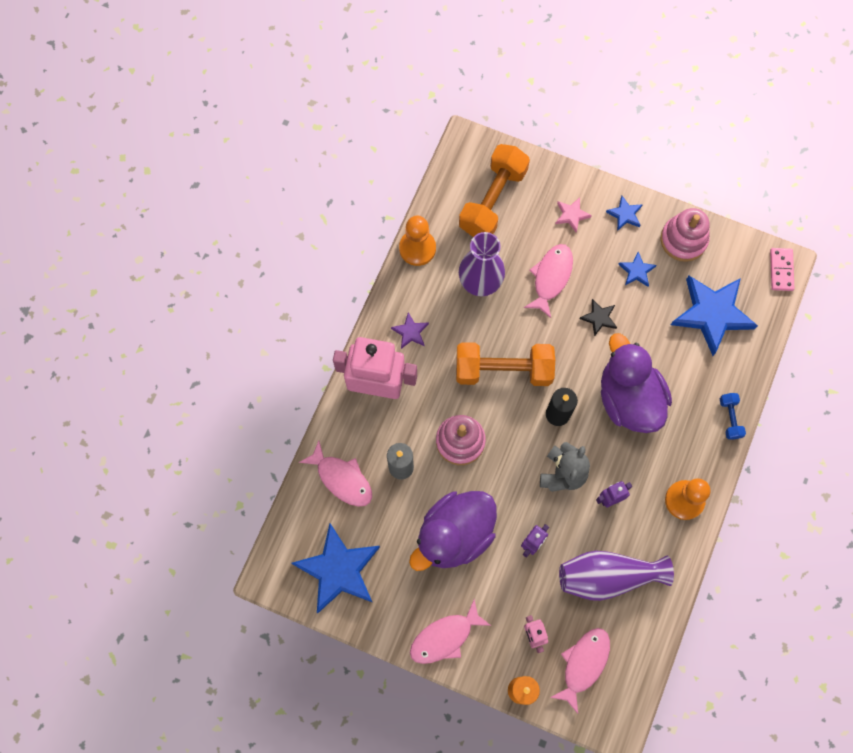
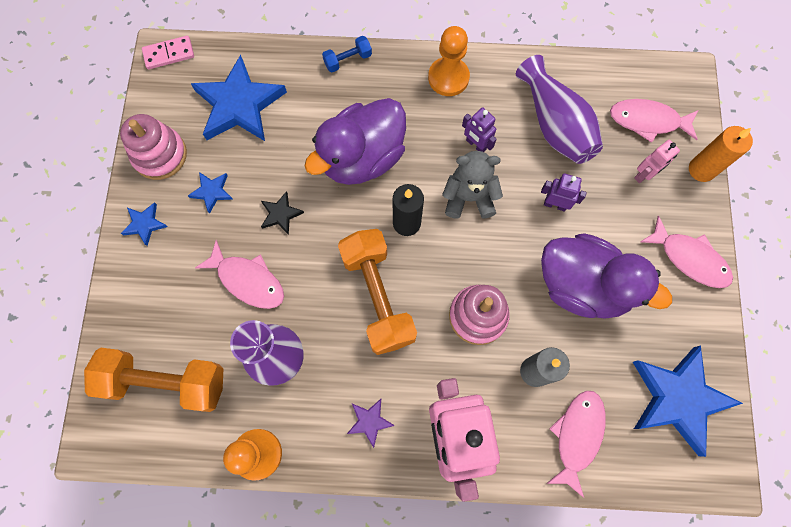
camera: 110 degrees left, 0 degrees up
(551, 277) = (248, 280): pink fish -> pink fish turned 150 degrees counterclockwise
(571, 215) = (161, 282): pink star -> none

